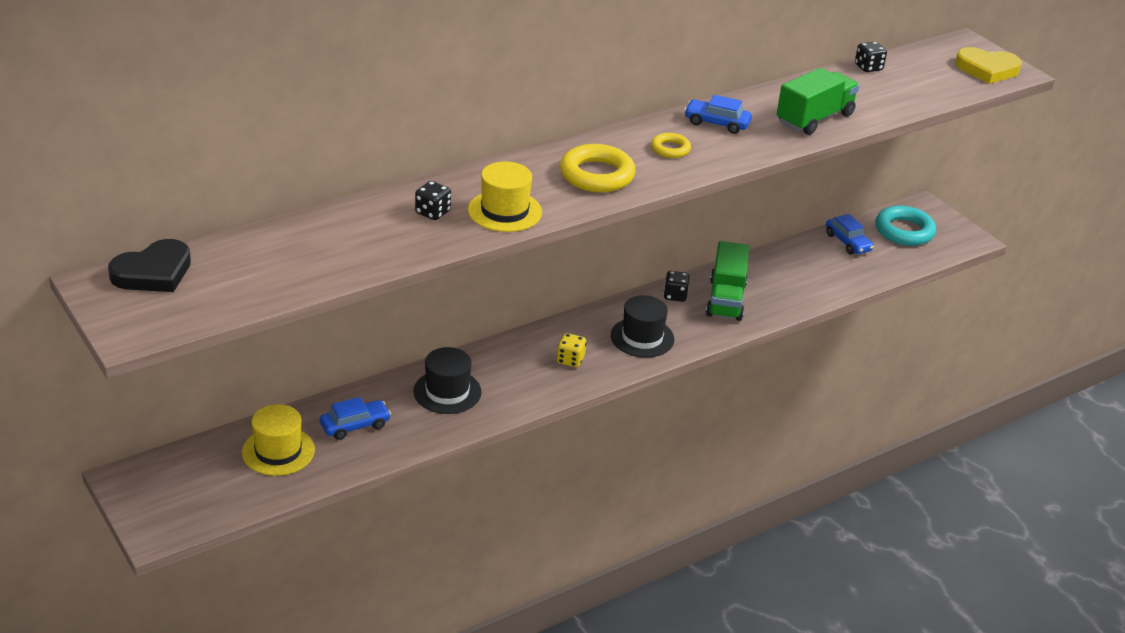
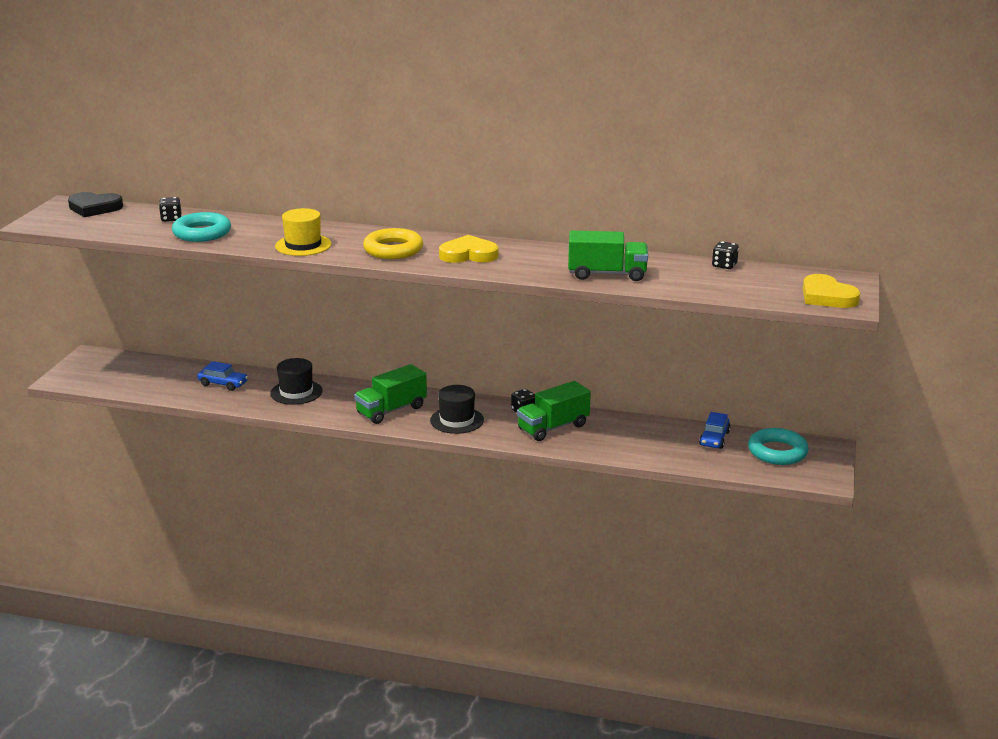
camera: 50 degrees right, 10 degrees down
(278, 451) = (169, 376): yellow hat -> none
(366, 246) = (202, 233): none -> turquoise ring
(432, 212) = (267, 233): black dice -> black dice (171, 219)
(570, 360) = (391, 410): yellow dice -> green truck
(670, 149) = (468, 255): yellow ring -> yellow heart
(716, 123) = (532, 254): blue car -> none

